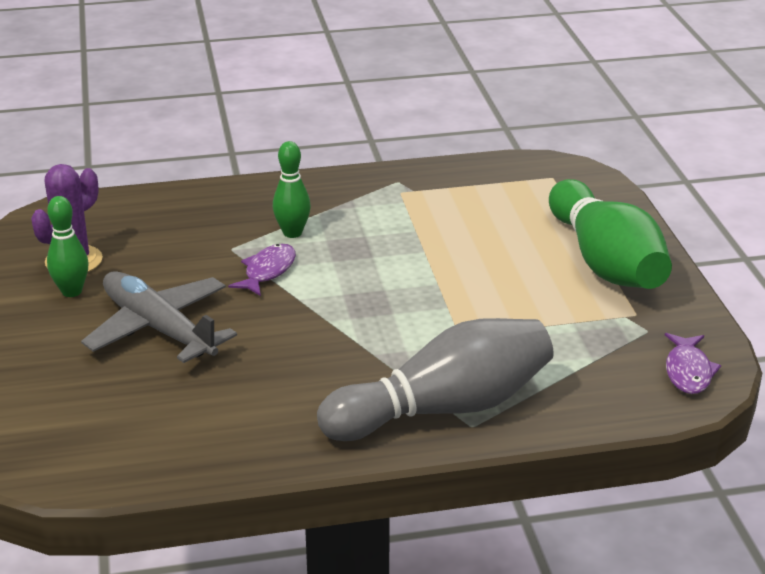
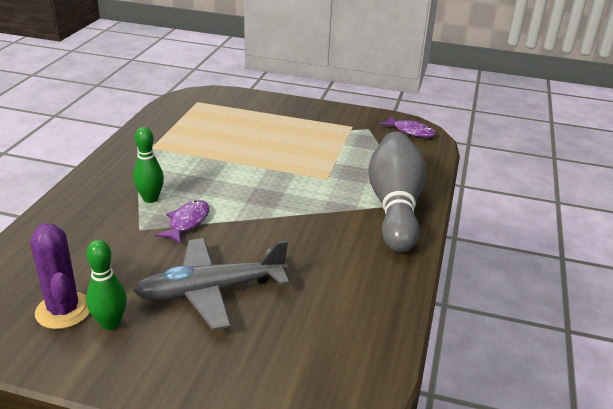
camera: 65 degrees left, 0 degrees up
(267, 271) = (187, 222): purple fish -> purple fish turned 60 degrees clockwise
(605, 262) = (297, 117): green bowling pin -> none

